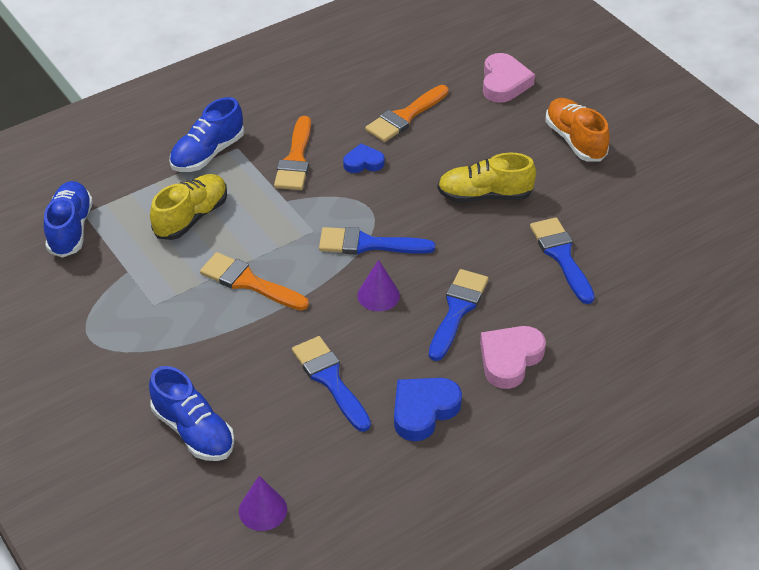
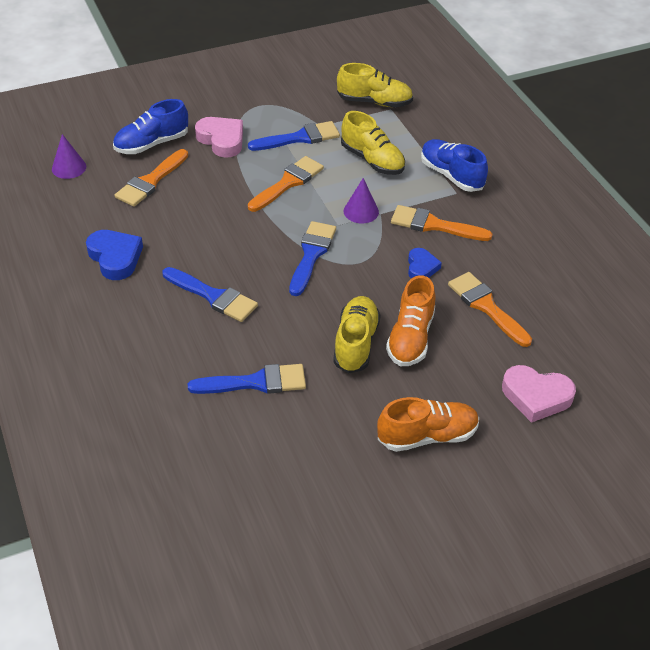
camera: 100 degrees right, 0 degrees up
(70, 229) = (374, 102): blue shoe -> yellow shoe
(273, 412) = (151, 181): none -> orange brush
(330, 380) = (169, 213): blue brush -> blue brush (299, 138)
(378, 295) = (248, 251): purple cone -> purple cone (361, 211)
(463, 161) = (410, 338): none -> orange shoe
(510, 359) = (145, 318): pink heart -> pink heart (221, 140)

